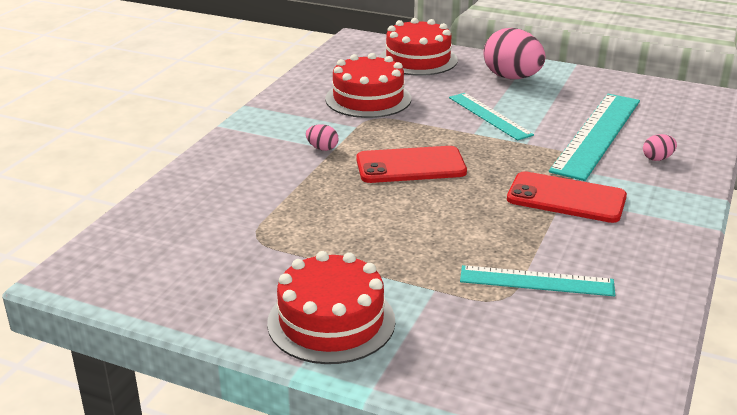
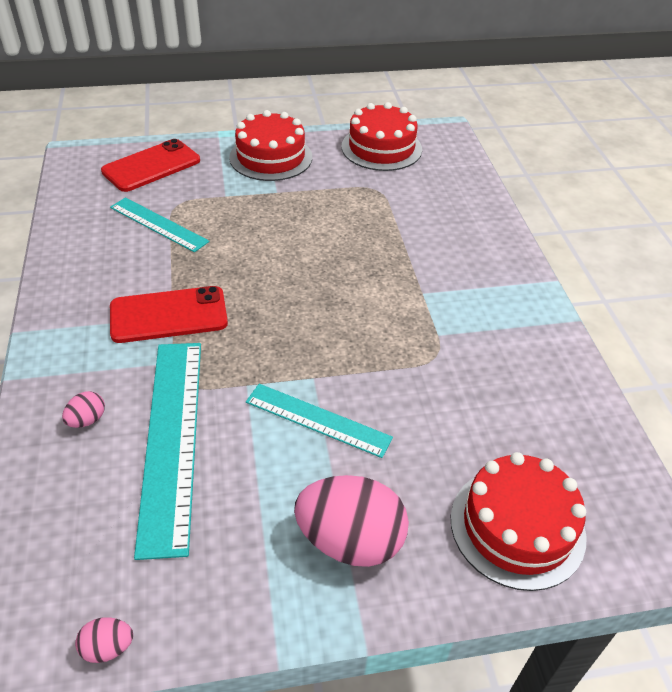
camera: 145 degrees right, 15 degrees up
(322, 148) = (432, 289): pink egg -> pink egg (108, 647)
(368, 99) = (477, 389): red cake -> red cake (381, 148)
(410, 166) = (335, 299): red phone -> red phone (151, 166)
(536, 281) = (158, 224): turquoise ruler -> turquoise ruler turned 60 degrees clockwise

